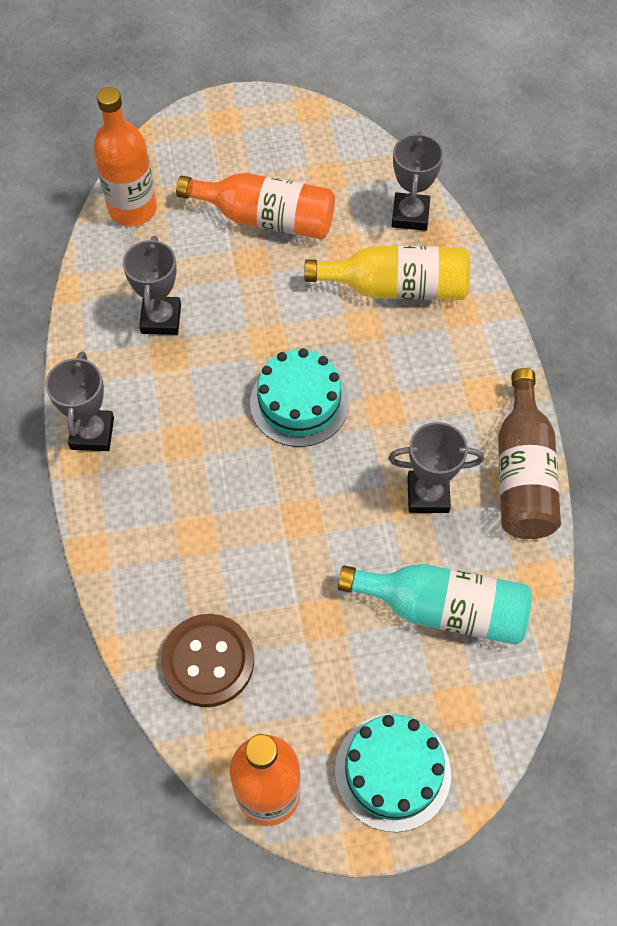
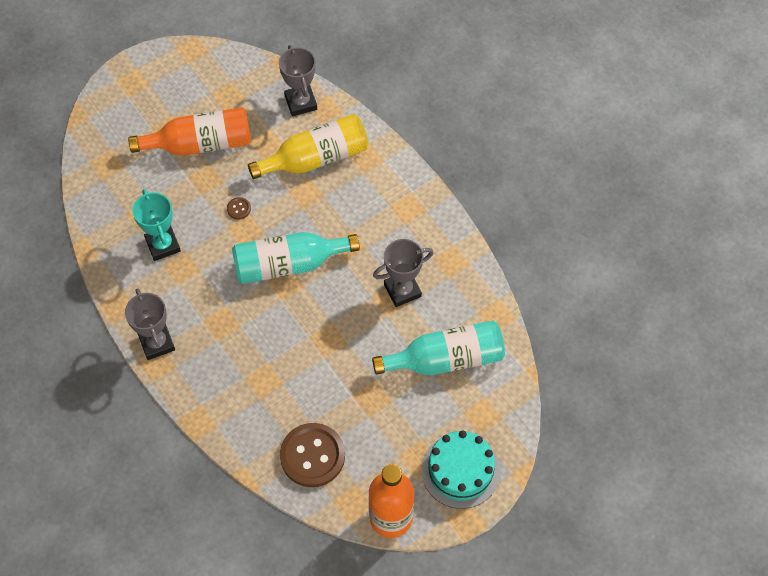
camera: 25 degrees left, 0 degrees up
(132, 209) = (100, 174): orange bottle -> none
(161, 319) = (163, 245): grey trophy -> turquoise trophy
(272, 311) = (239, 209): none -> brown button
(299, 403) = (288, 264): turquoise cake -> turquoise bottle
(522, 473) = (456, 251): brown bottle -> none

